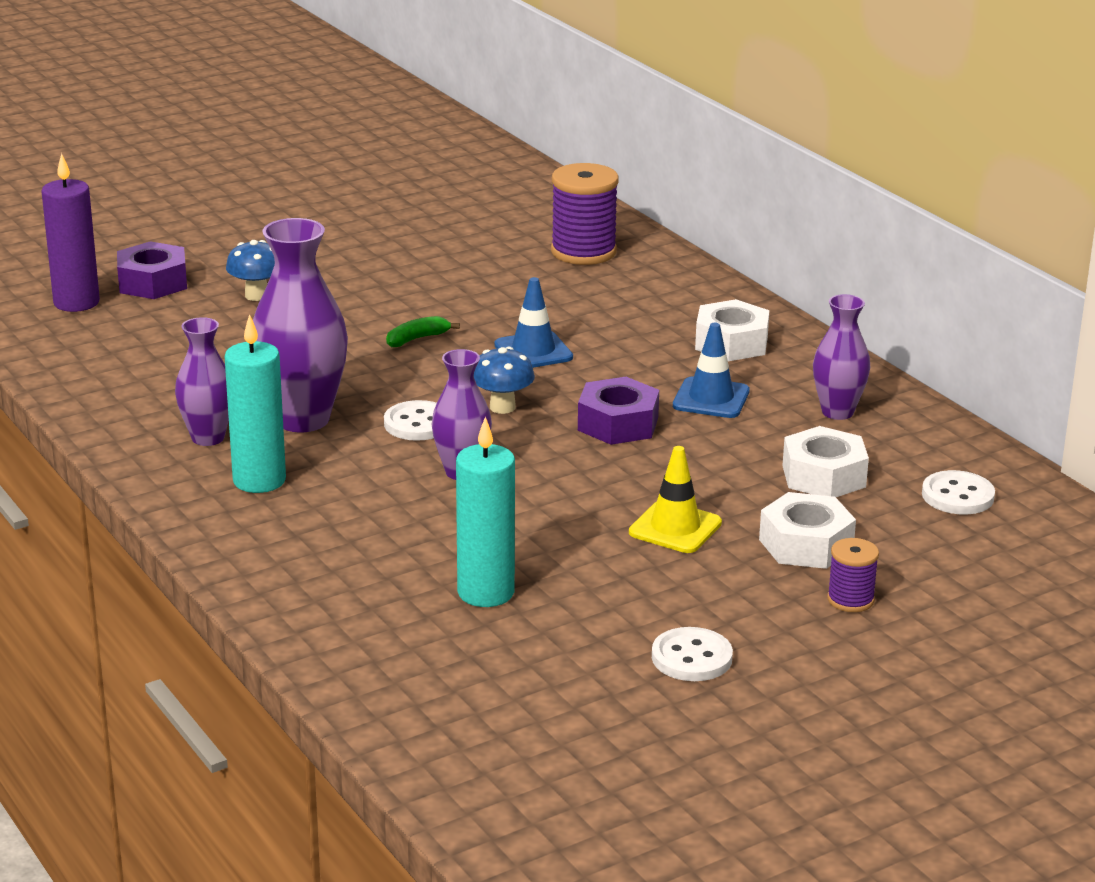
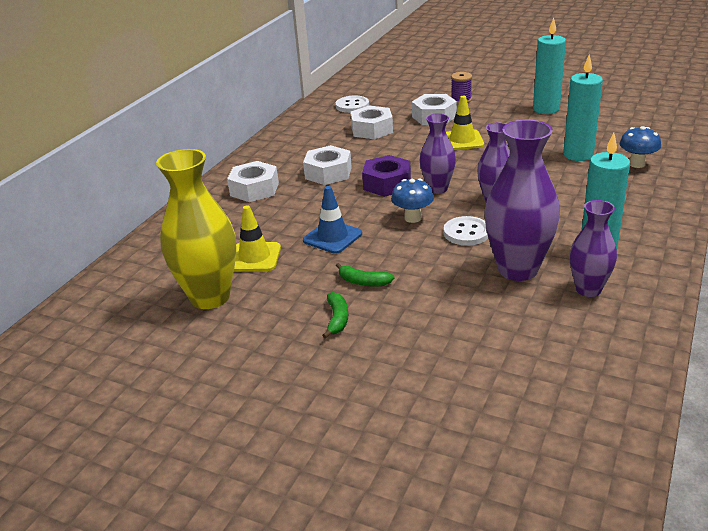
camera: 120 degrees left, 5 degrees up
(76, 302) = (510, 493): purple candle -> none
(153, 282) = (418, 469): purple nut -> none
(256, 295) = (376, 389): blue mushroom -> blue mushroom (637, 164)
(377, 309) = (337, 319): none -> green banana
(512, 268) = (210, 297): none -> yellow vase
(556, 303) = (254, 257): none -> yellow traffic cone
(583, 252) = (156, 281): purple spool -> none
(691, 658) = (546, 109): white button -> turquoise candle
(711, 398) = (328, 173): blue traffic cone -> white nut
(837, 412) = (305, 144): purple vase -> purple vase (437, 188)

